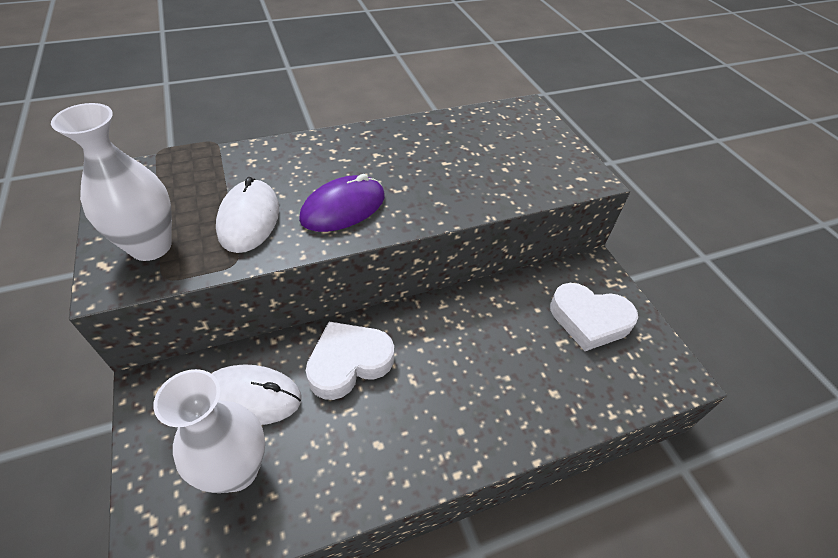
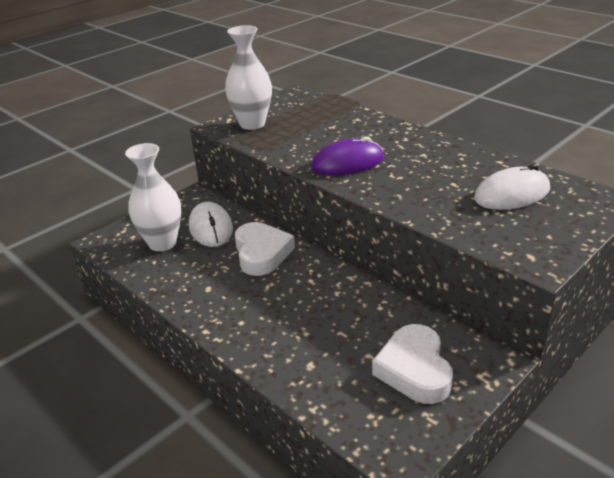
camera: 70 degrees right, 15 degrees down
(249, 219) = (302, 139): white mouse -> white mouse (512, 194)
(343, 208) = (347, 163): purple mouse -> purple mouse turned 45 degrees counterclockwise
(349, 363) = (262, 253): white heart -> white heart turned 45 degrees clockwise

